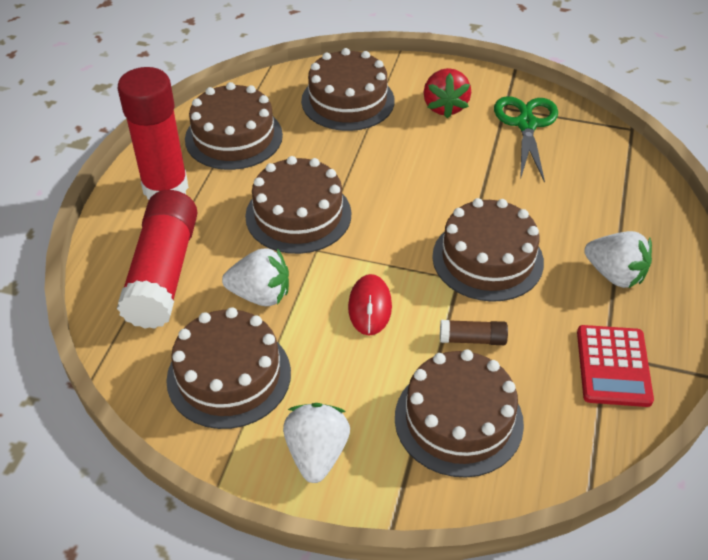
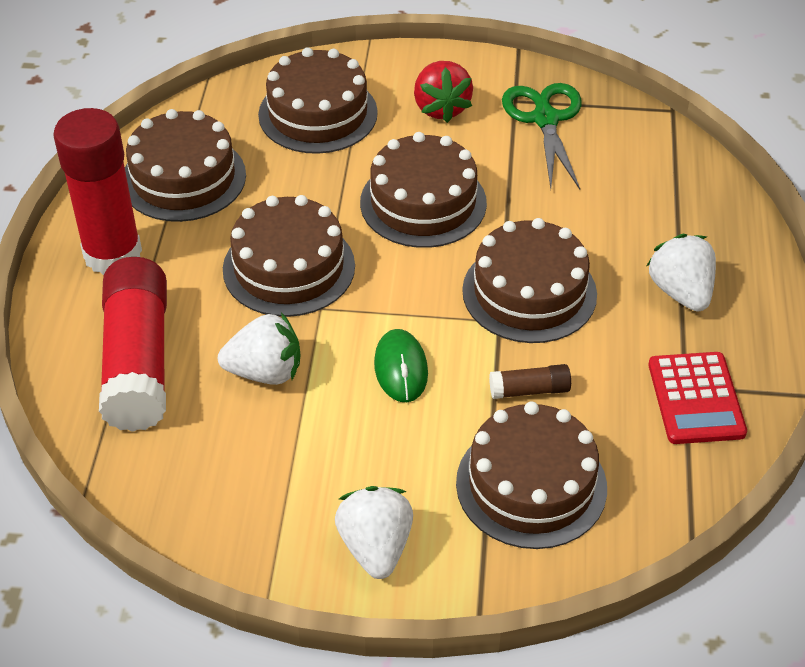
camera: 10 degrees left, 0 degrees up
(229, 376) = (250, 473): brown cake -> brown cake (423, 202)
(370, 307) = (401, 368): red mouse -> green mouse
(615, 274) = (680, 292): white strawberry -> white strawberry turned 135 degrees counterclockwise

